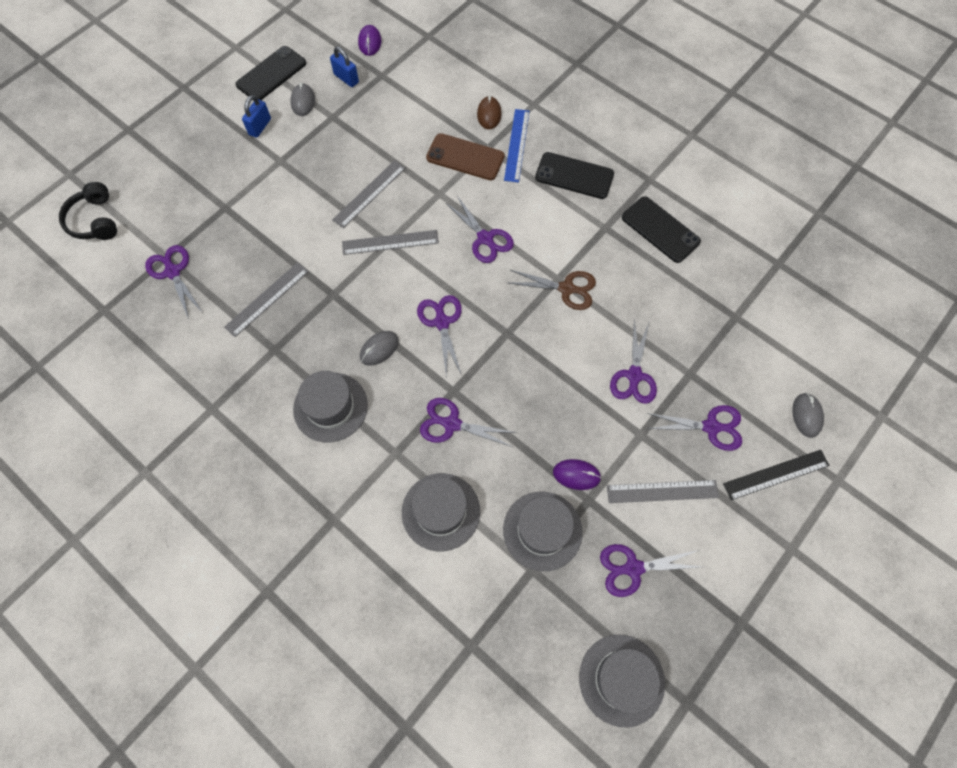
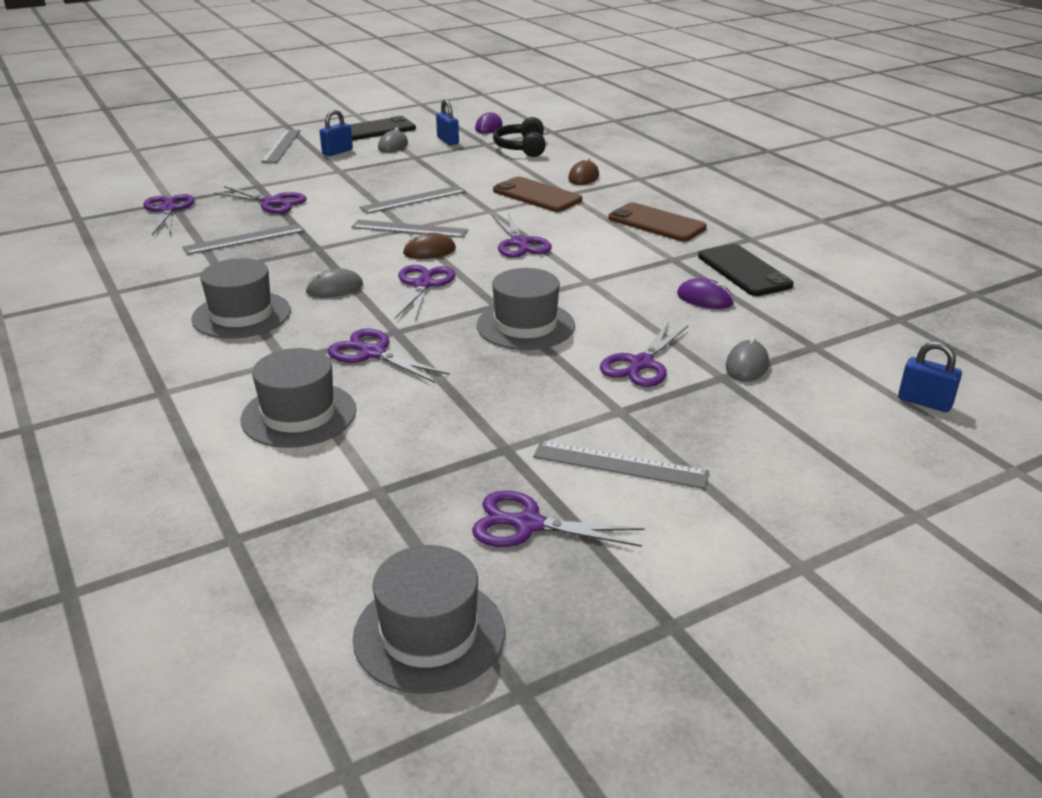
camera: 20 degrees right, 35 degrees down
(94, 220) = (128, 174): black headphones -> black headphones (521, 148)
(202, 129) = (281, 146): none -> grey ruler
(422, 272) = (429, 251): none -> brown mouse
(517, 145) = (601, 197): blue ruler -> none
(542, 530) = (420, 460): grey hat -> grey hat (525, 325)
(567, 289) = (595, 289): brown scissors -> none
(574, 176) = (656, 223): black phone -> brown phone
(576, 475) = (504, 424): purple mouse -> purple mouse (705, 299)
(712, 427) = (729, 425): purple scissors -> purple scissors (273, 202)
(776, 474) = (810, 488): black ruler -> none
(806, 415) = (886, 445): grey mouse -> grey mouse (747, 365)
(817, 361) = (924, 402): none -> blue padlock

